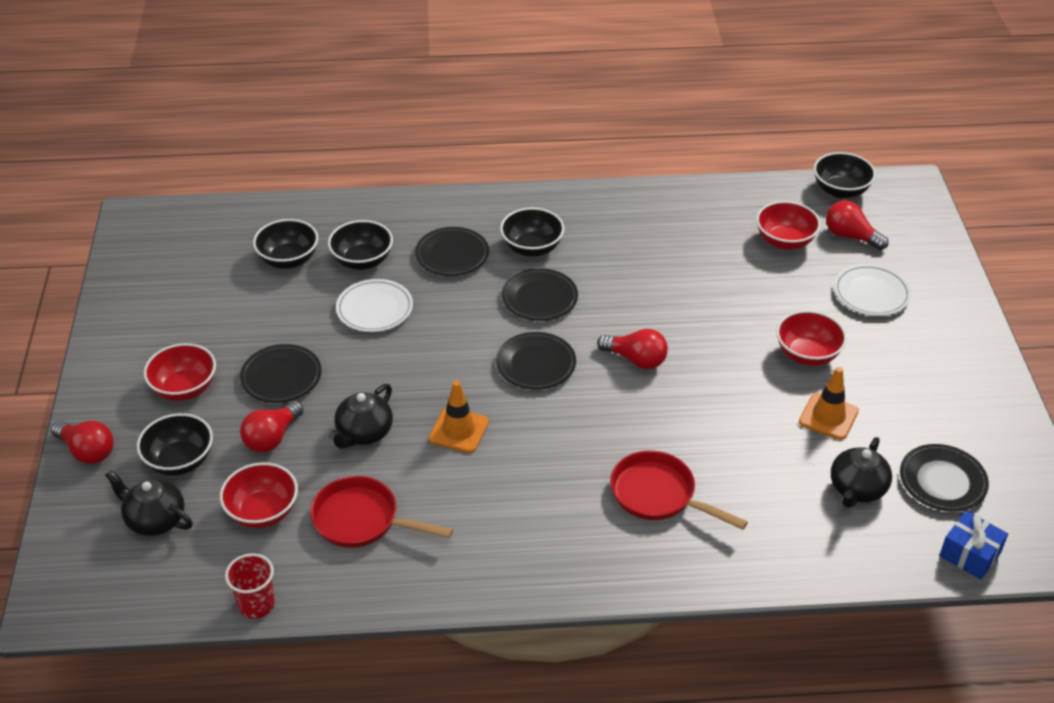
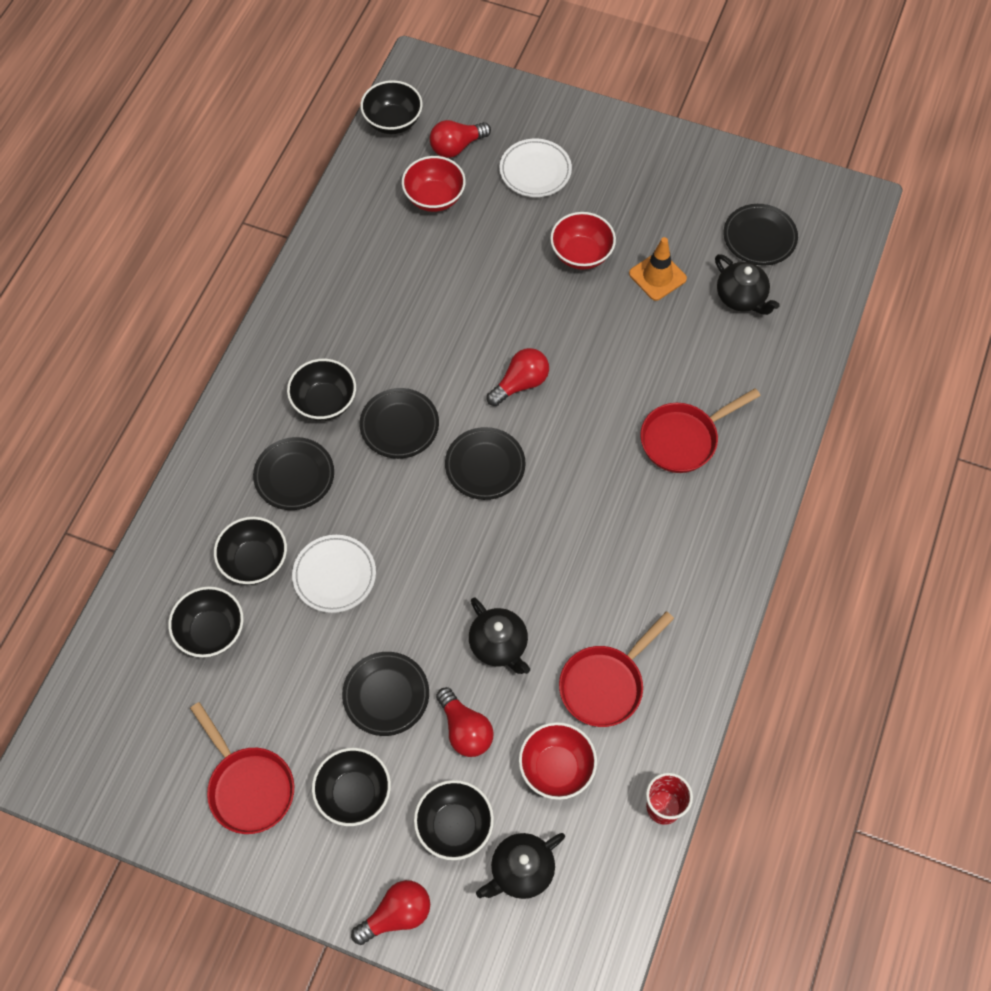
camera: 65 degrees left, 20 degrees up
(166, 326) = (248, 786): none -> red pan
(184, 388) = (354, 793): red bowl -> black bowl
(458, 430) = (535, 563): orange traffic cone -> none
(970, 554) = (834, 260): blue gift -> none

